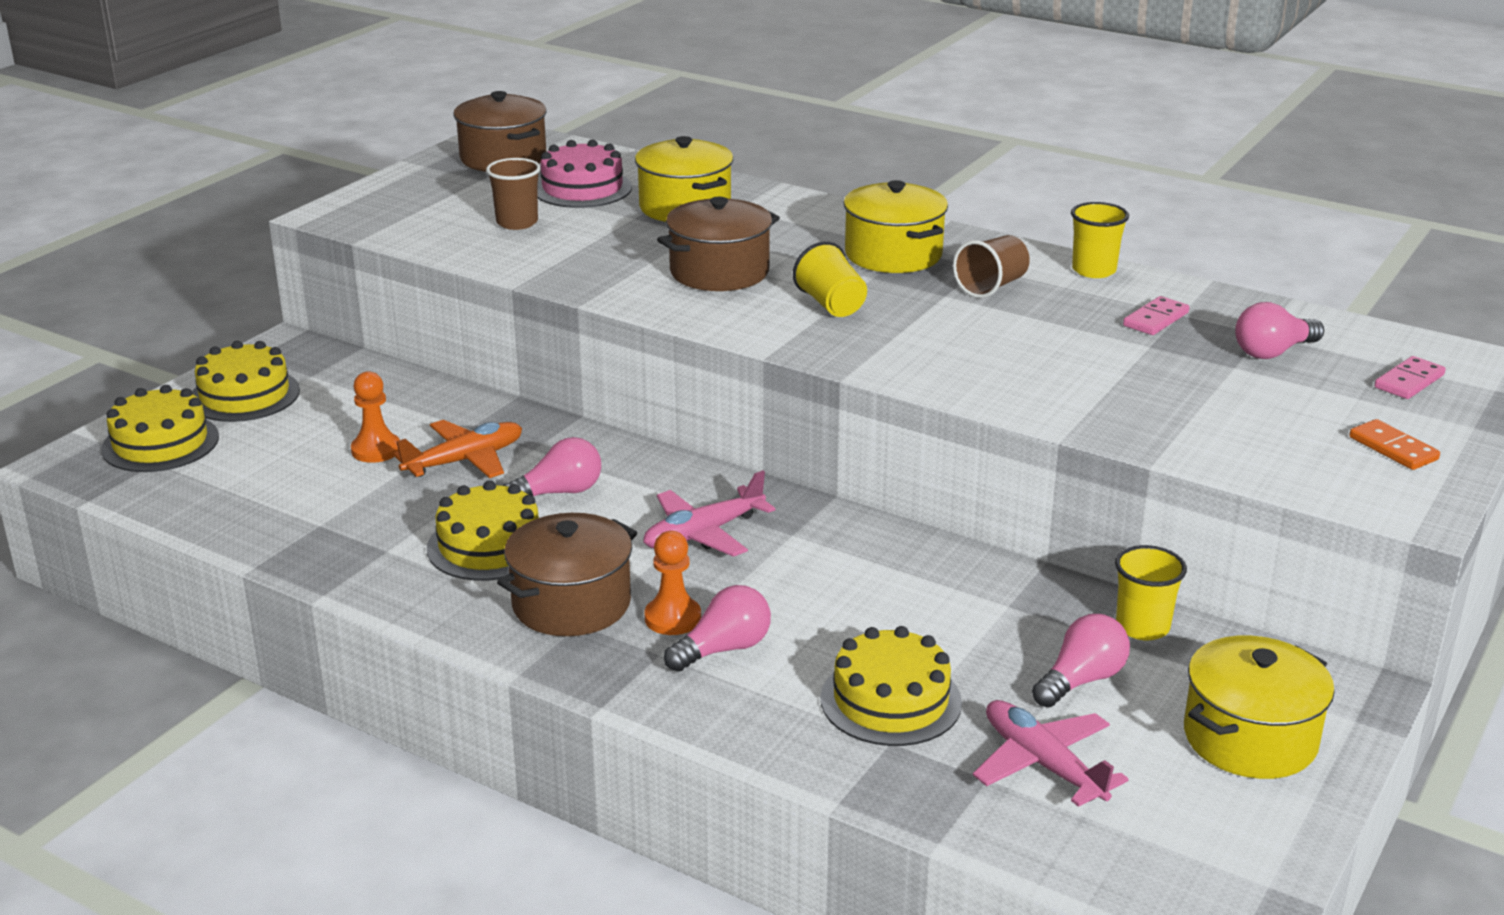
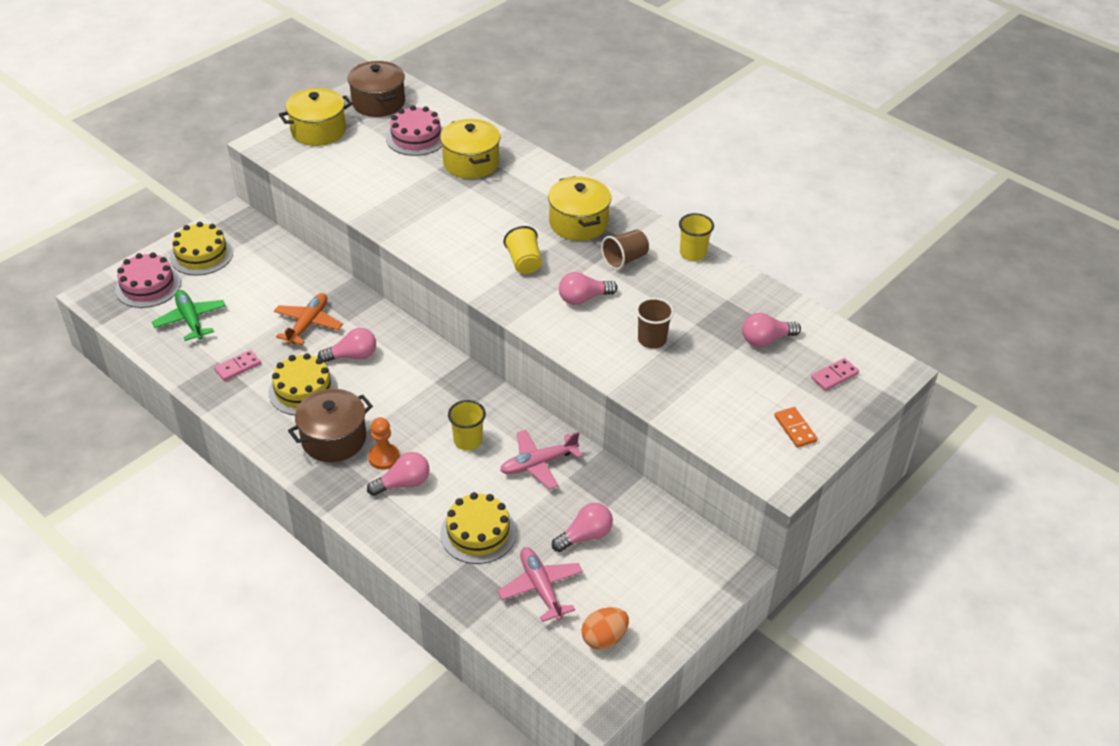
camera: 10 degrees right, 15 degrees up
(160, 443) = (148, 286): yellow cake -> pink cake
(252, 477) = (190, 320): none -> green plane
(376, 450) = (262, 308): orange pawn -> none
(465, 460) = (308, 324): orange plane -> orange plane turned 45 degrees counterclockwise
(517, 222) = (368, 164): brown cup -> brown cup (652, 340)
(703, 534) = (420, 399): pink plane -> pink plane (538, 464)
(719, 272) = (470, 225): brown pot -> none
(952, 335) = (583, 298): none -> pink light bulb
(1142, 627) = (635, 504): yellow cup -> yellow cup (468, 441)
(1155, 319) = (709, 302): pink domino -> pink domino (238, 367)
(1196, 821) = (604, 638): none -> orange egg
(1250, 738) = (658, 590): yellow pot -> yellow pot (318, 131)

